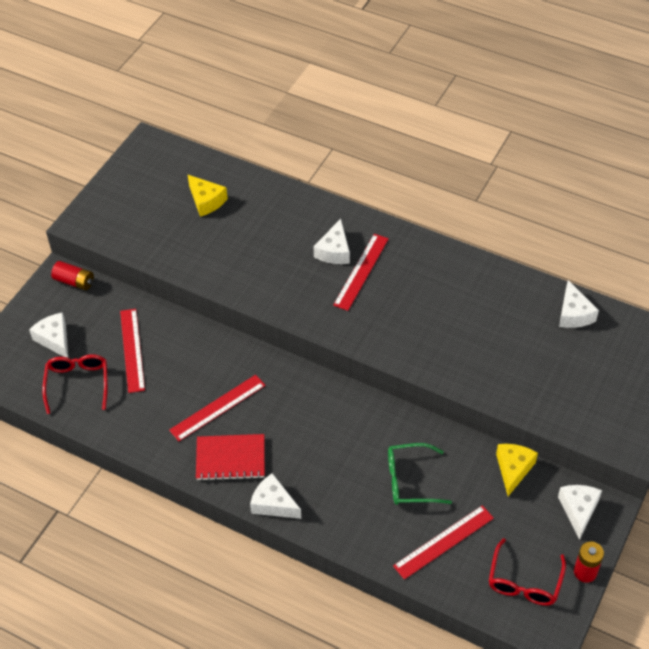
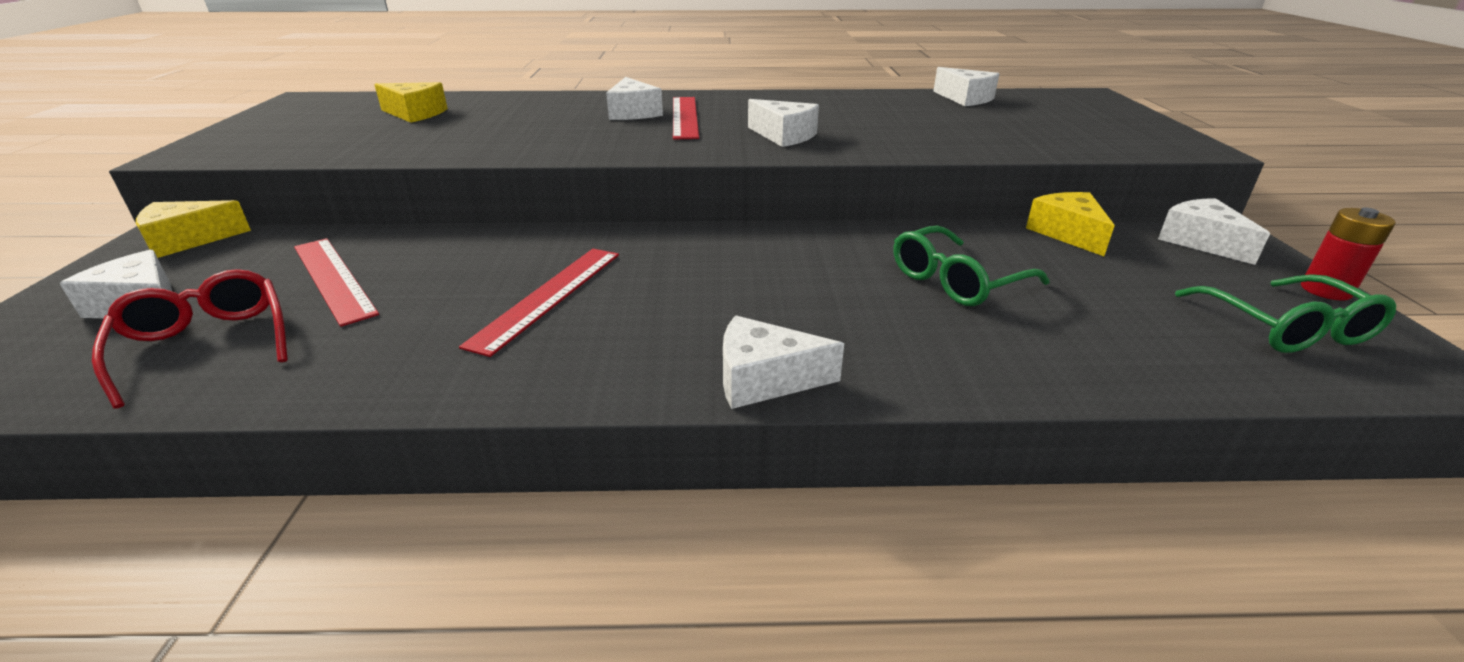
camera: 30 degrees left, 20 degrees down
(74, 281) = (188, 240): red battery -> yellow cheese
(230, 459) = (621, 347): red notebook -> none
(399, 327) = (784, 136): none -> white cheese
(444, 542) = (1106, 326): red ruler -> none
(524, 582) = (1285, 328): red glasses -> green glasses

